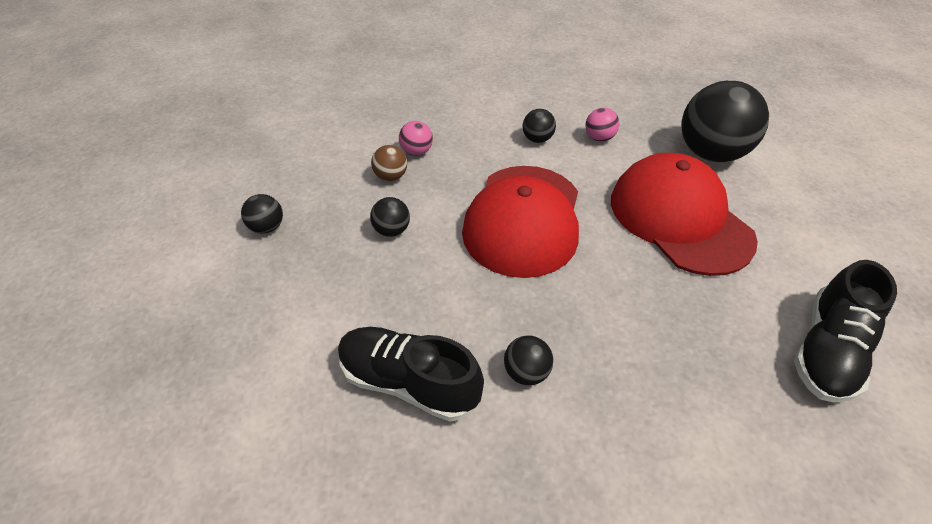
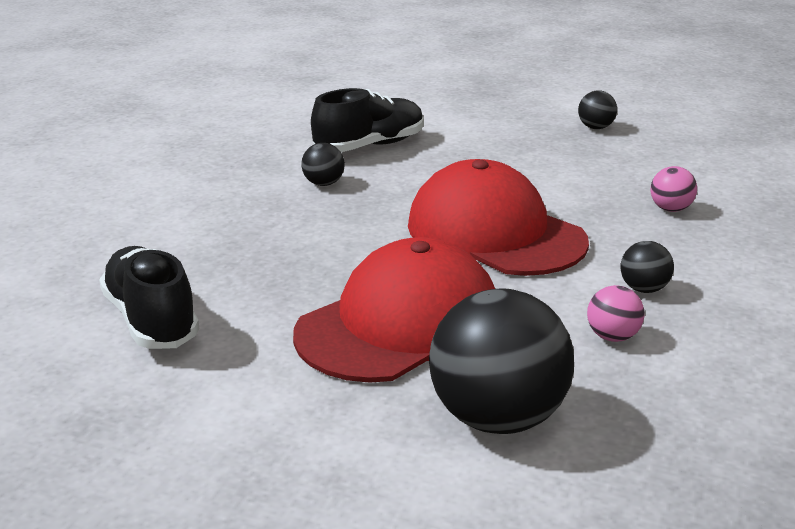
camera: 120 degrees right, 20 degrees down
(391, 177) = (631, 187): brown ball -> none
(392, 230) = (542, 171): black ball -> none
(679, 218) = (399, 325): red cap -> red cap turned 45 degrees counterclockwise

